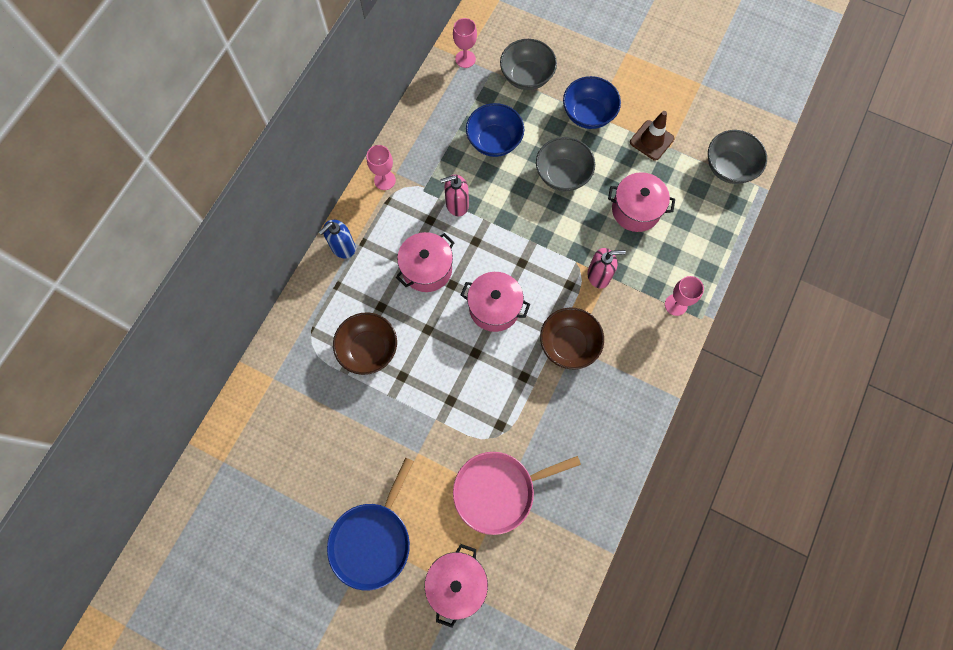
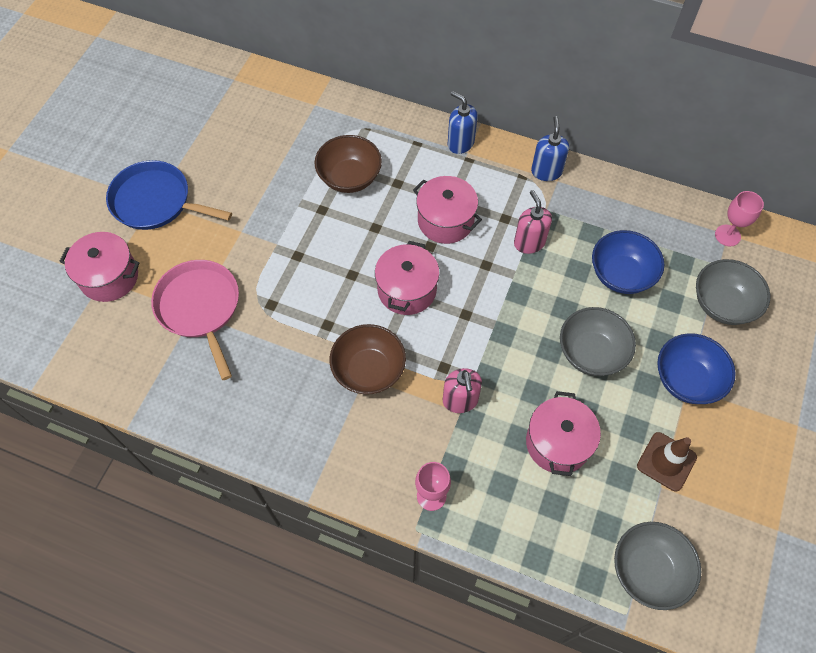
camera: 85 degrees right, 10 degrees down
(384, 180) = (546, 171): pink goblet -> blue soap dispenser

